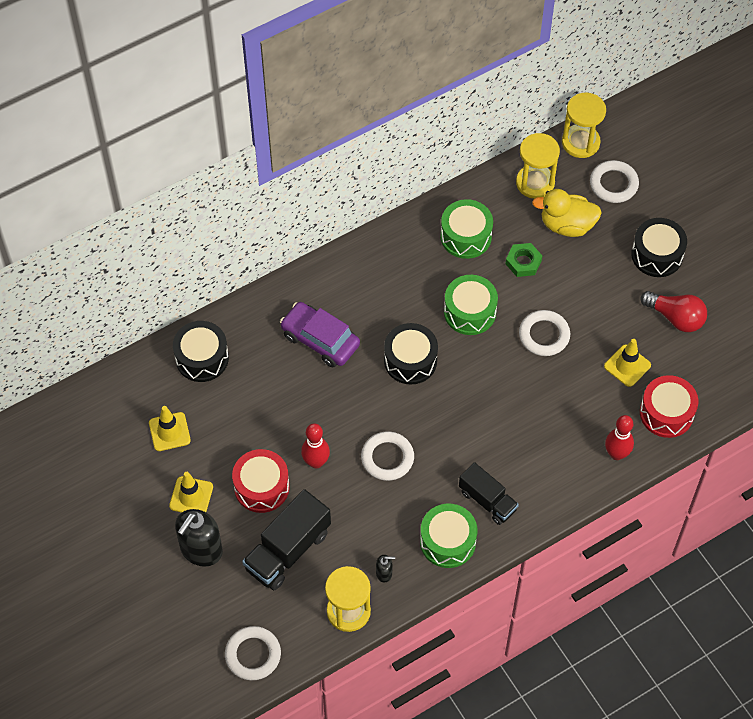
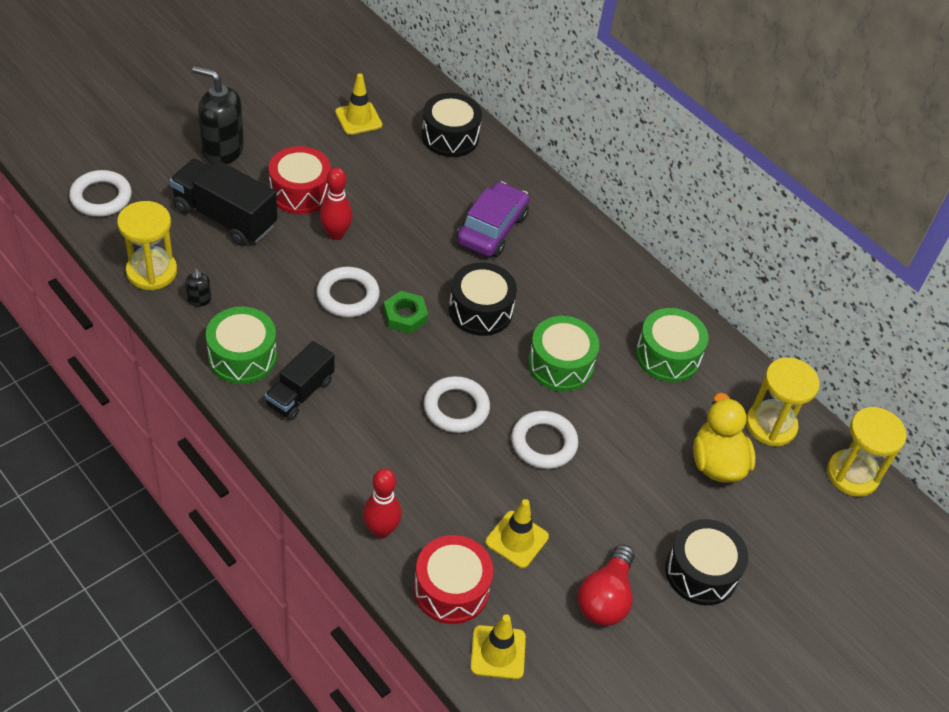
camera: 75 degrees right, 10 degrees down
(191, 496) = (284, 139): yellow traffic cone -> yellow traffic cone (498, 652)
(523, 262) = (647, 417): green nut -> green nut (405, 316)
(613, 184) = (799, 515): white ring -> white ring (456, 408)

